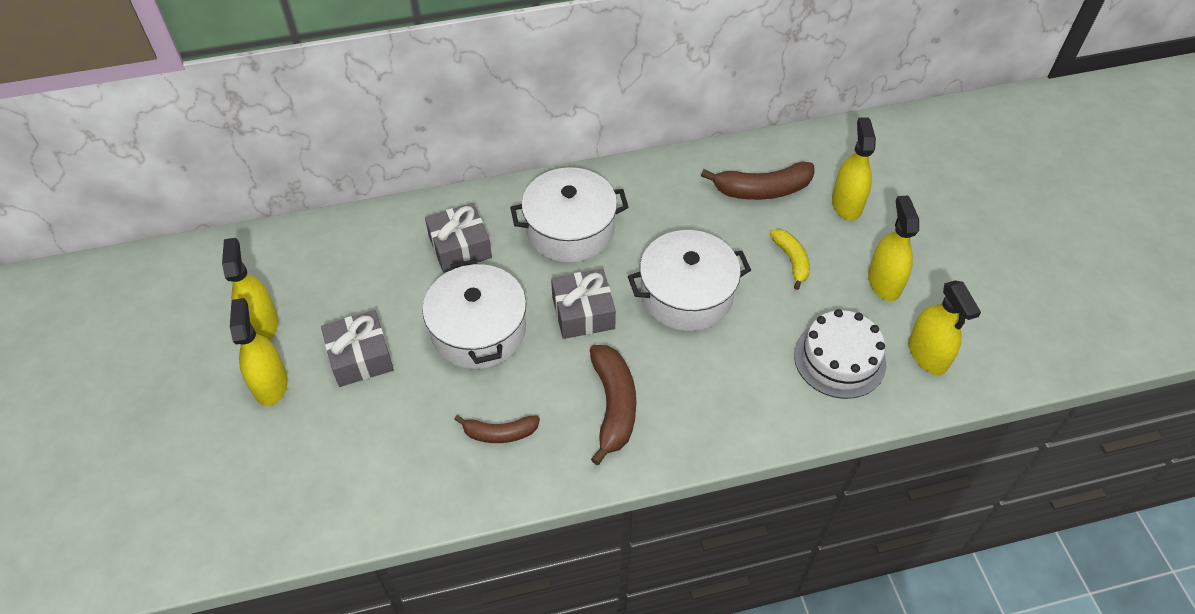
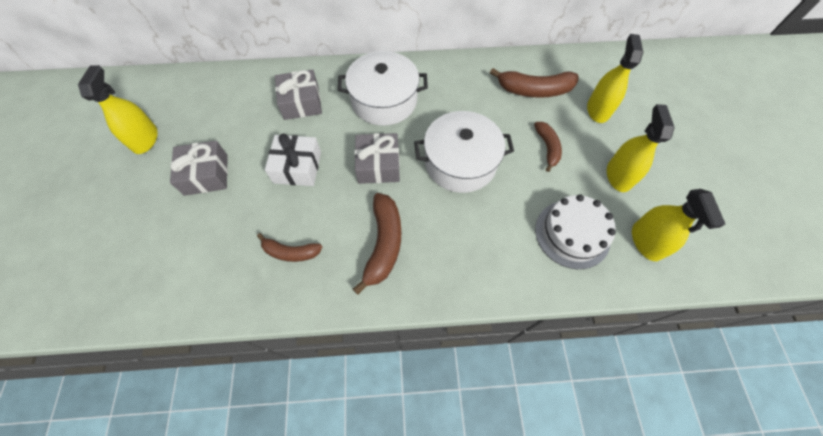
camera: 10 degrees right, 10 degrees up
(270, 384) = (136, 185): yellow spray bottle -> none
(478, 330) = (297, 167): white pot -> white gift
(791, 260) = (547, 148): yellow banana -> brown banana

